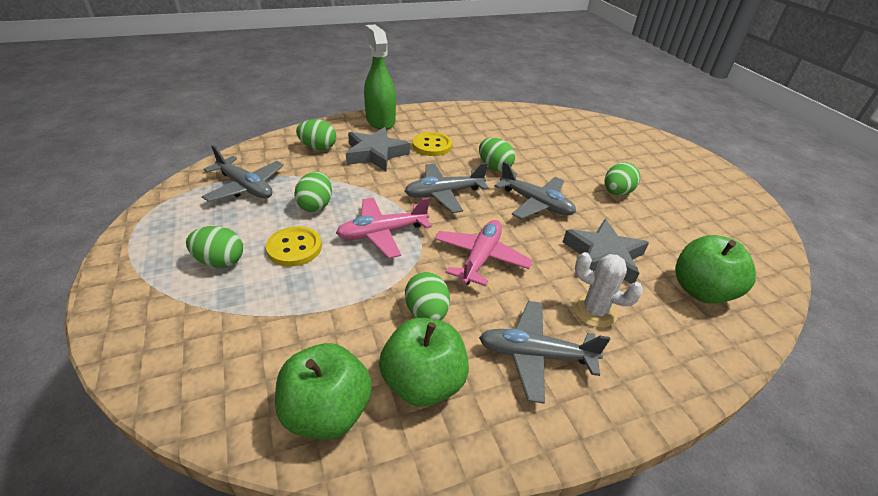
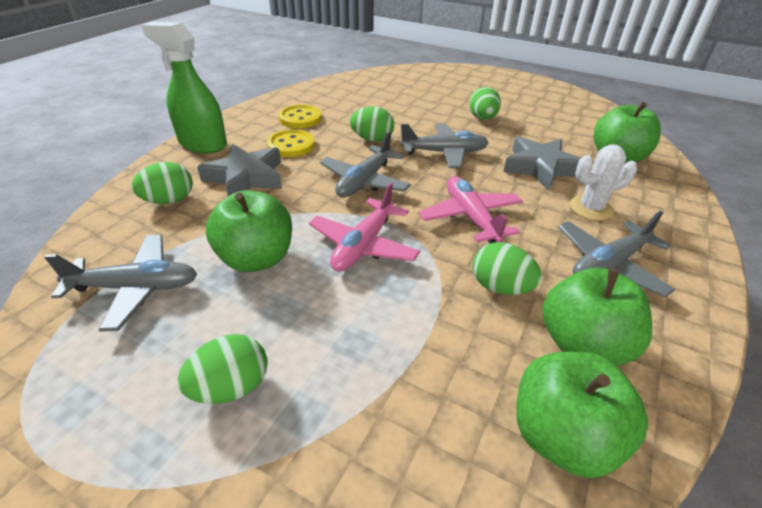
camera: 40 degrees left, 0 degrees up
(294, 248) = (298, 314): yellow button -> yellow button (300, 118)
(316, 205) = (256, 258): green egg -> green apple

